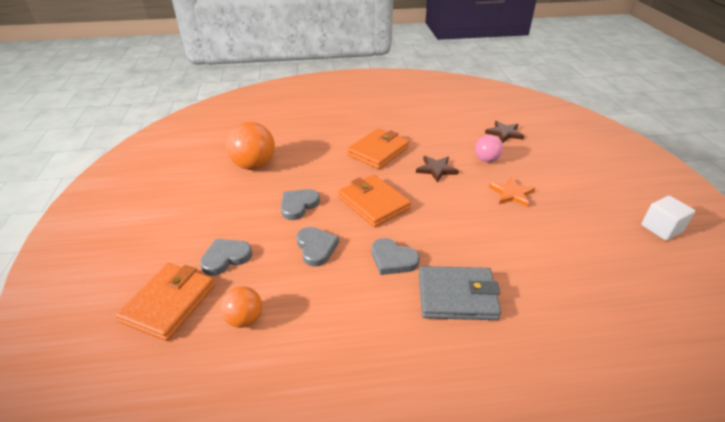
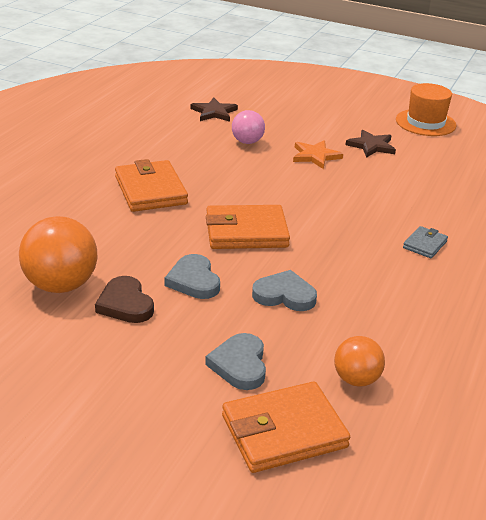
camera: 60 degrees left, 5 degrees down
(169, 303) = (283, 431): orange wallet -> orange wallet turned 75 degrees counterclockwise
(254, 192) = (125, 304): none -> brown heart
(393, 259) = (347, 256): grey heart -> none
(436, 169) = (230, 173): brown star -> brown star (371, 146)
(457, 296) = (425, 245): grey wallet -> grey wallet, size x0.51
(661, 228) = (425, 122): white cube -> orange hat

